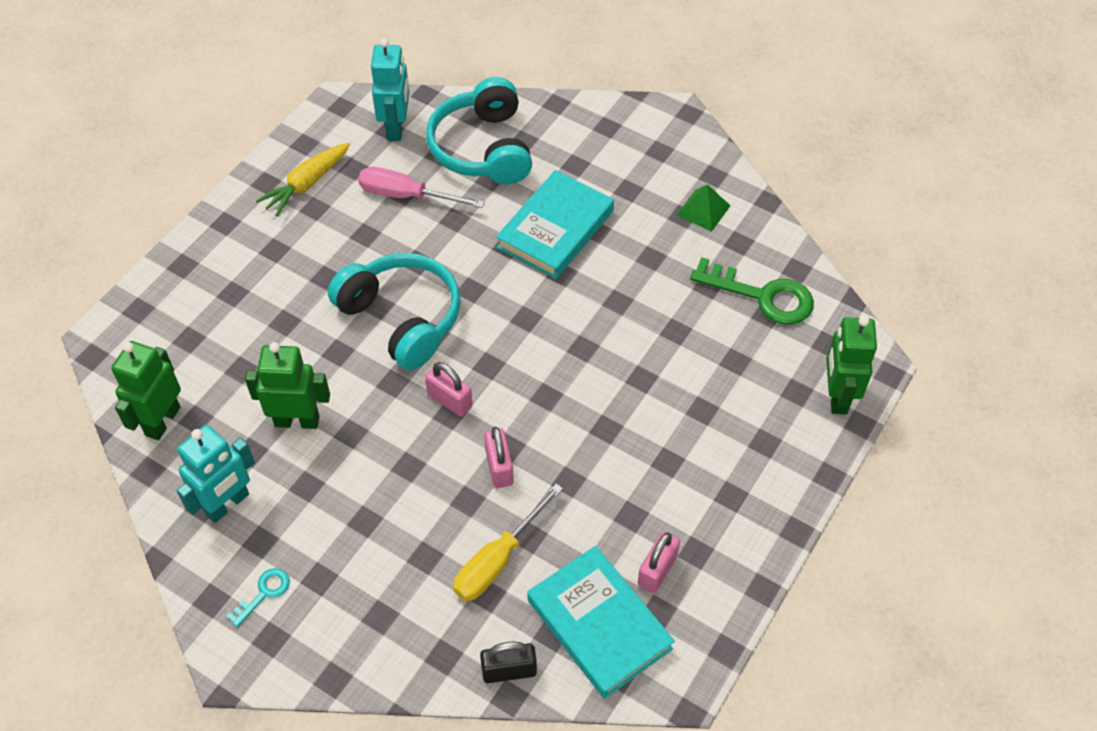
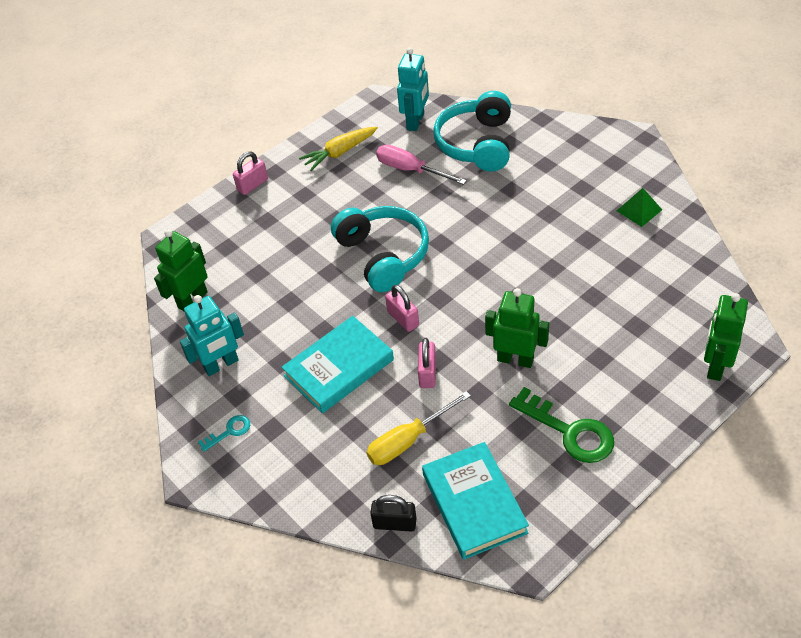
camera: 20 degrees right, 5 degrees down
(297, 421) = (287, 315): green robot -> green robot (515, 359)
(555, 229) = (517, 208): turquoise book -> turquoise book (339, 368)
(657, 570) = (531, 472): pink padlock -> pink padlock (252, 185)
(762, 296) = (671, 280): green key -> green key (569, 431)

